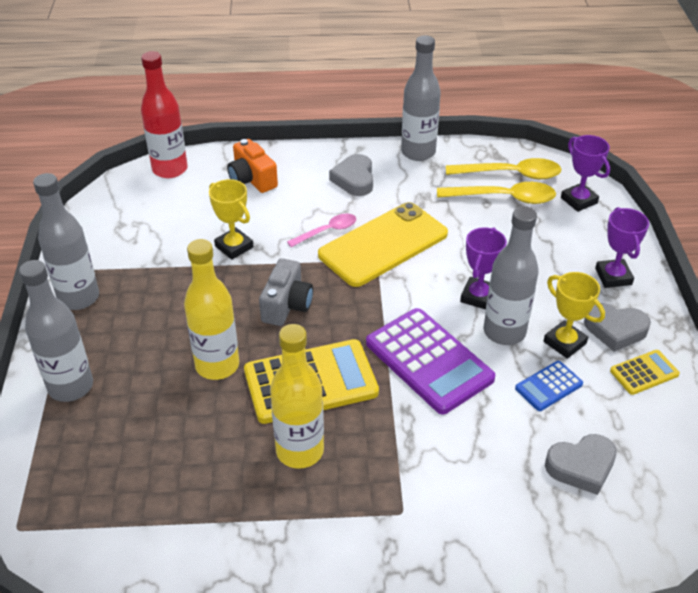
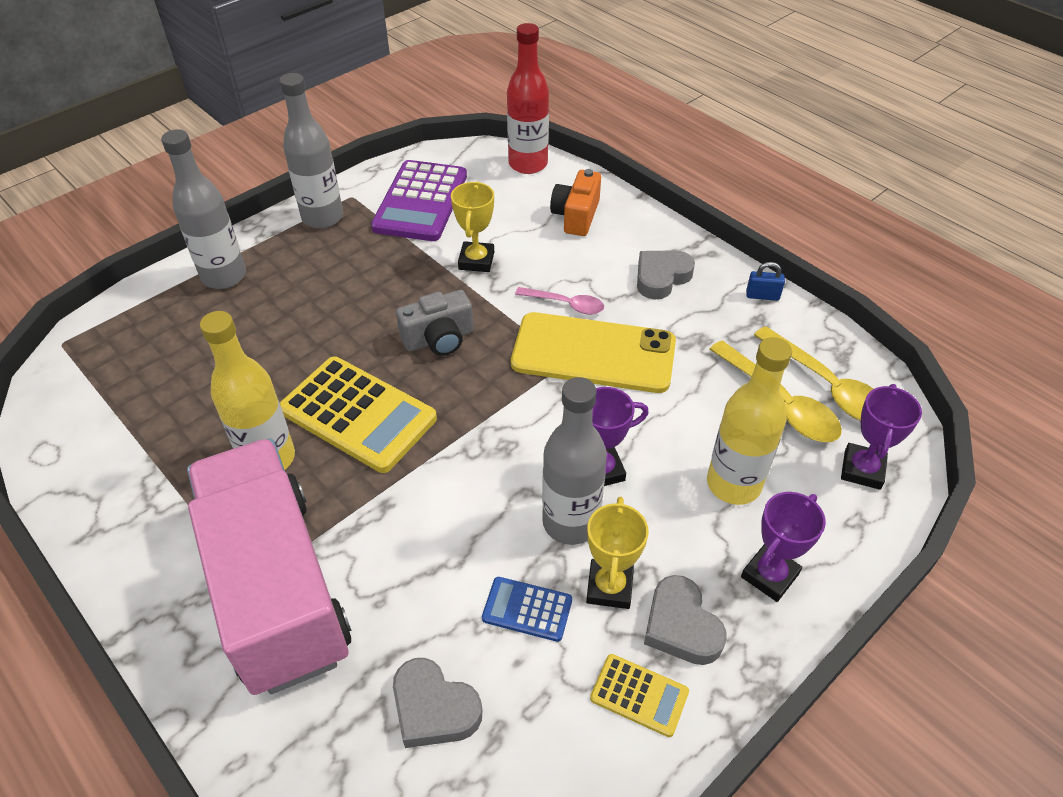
camera: 50 degrees right, 5 degrees up
(217, 365) = (322, 342): yellow bottle -> yellow bottle (733, 484)
(418, 152) = (762, 296): grey bottle -> blue padlock
(421, 500) = (277, 587): none -> pink truck
(429, 361) = (467, 484): purple calculator -> purple calculator (421, 202)

